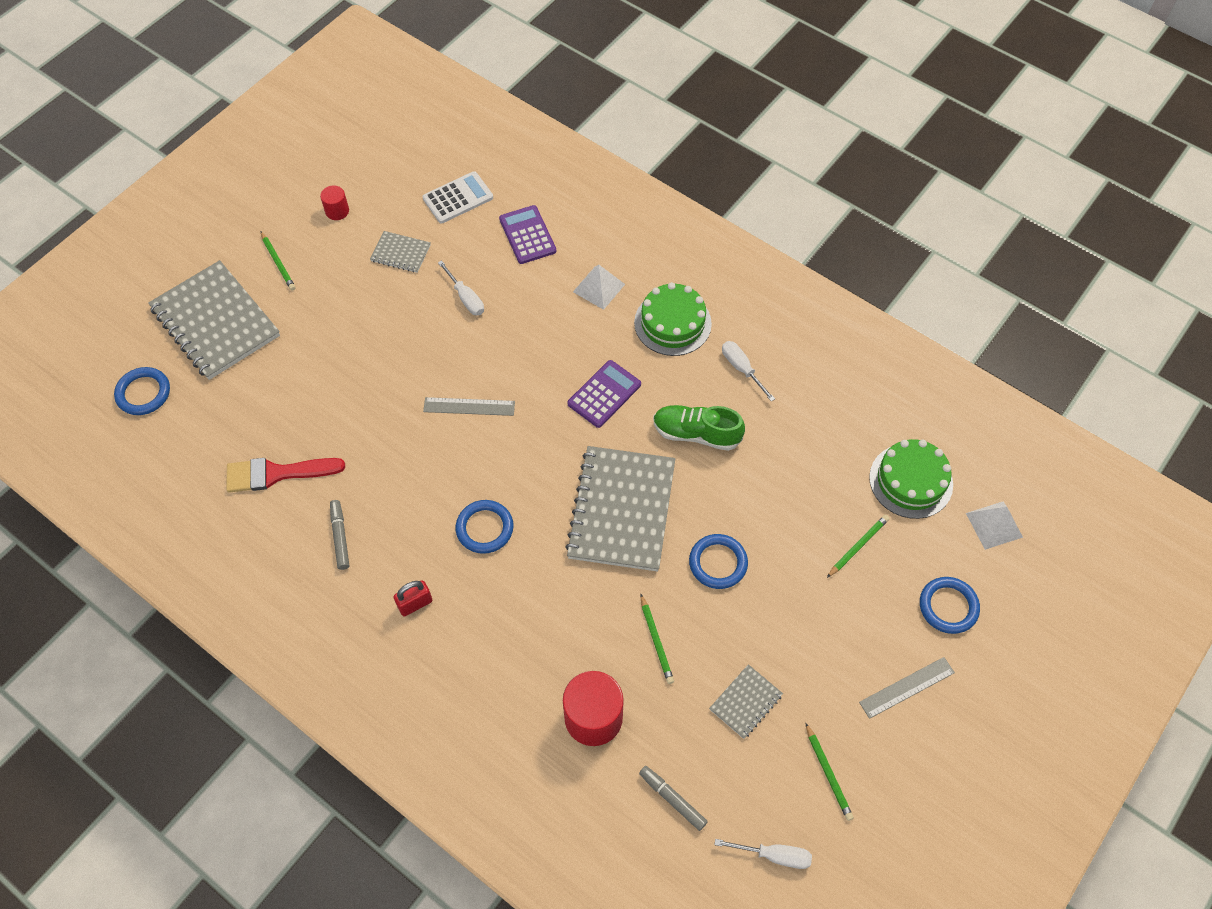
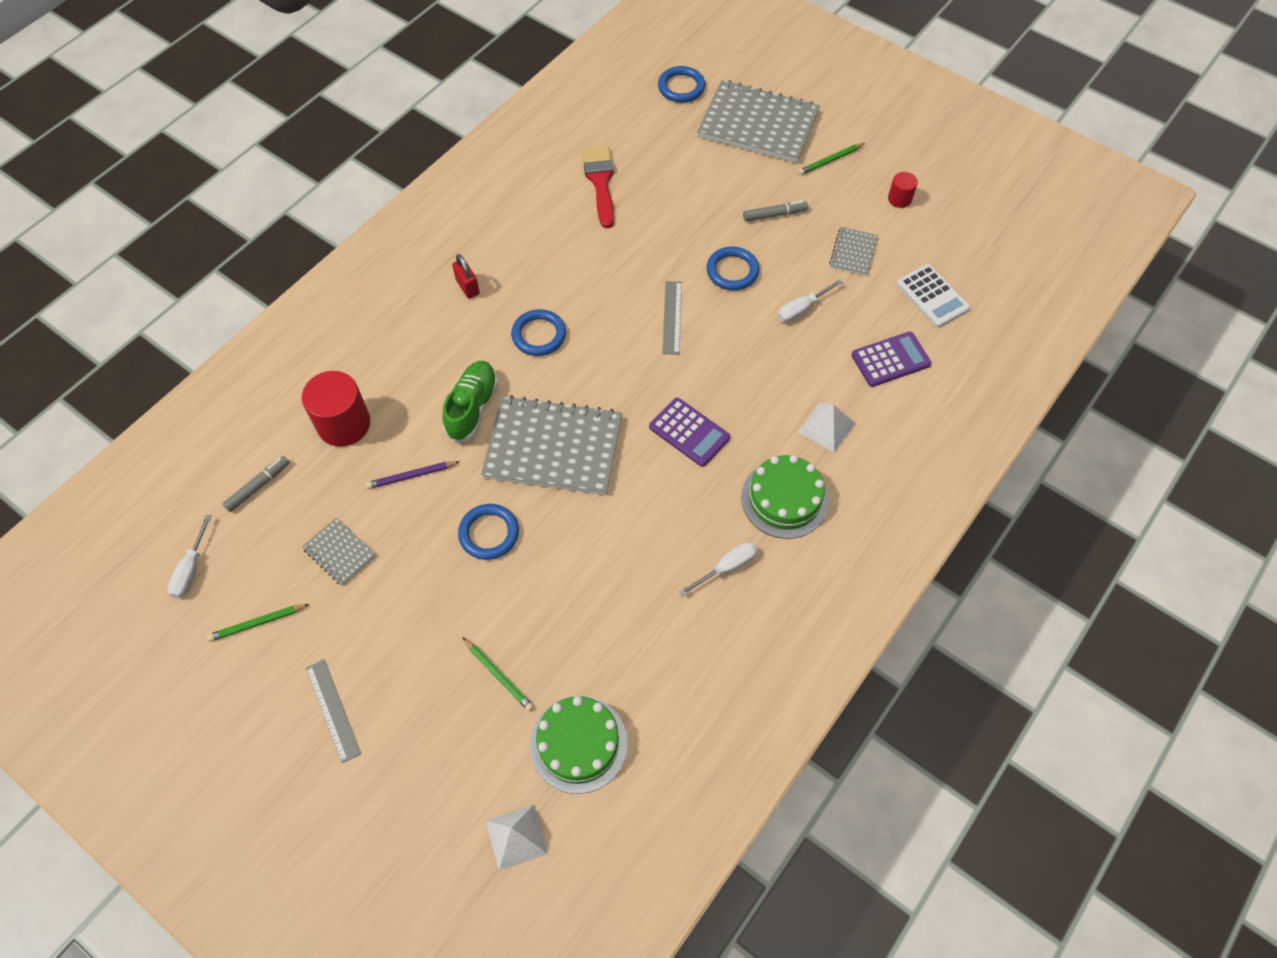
camera: 90 degrees right, 0 degrees up
(215, 322) = (758, 124): grey notebook -> grey notebook turned 60 degrees clockwise
(340, 537) = (536, 230): grey marker -> grey marker (774, 215)
(656, 641) = (411, 476): green pencil -> purple pencil
(696, 433) = (641, 518): green shoe -> green shoe (472, 407)
(948, 606) = (419, 767): blue ring -> blue ring (732, 271)

